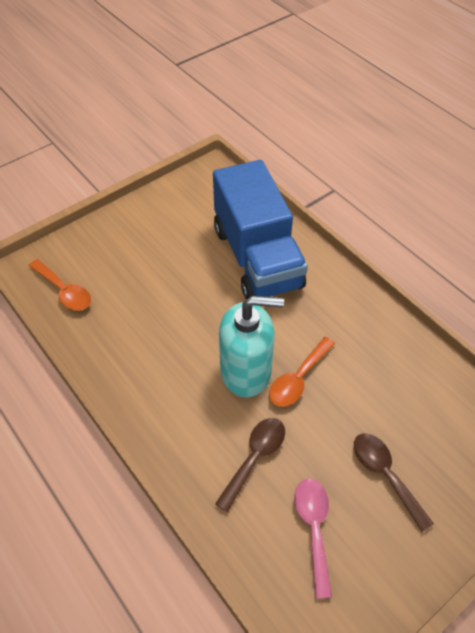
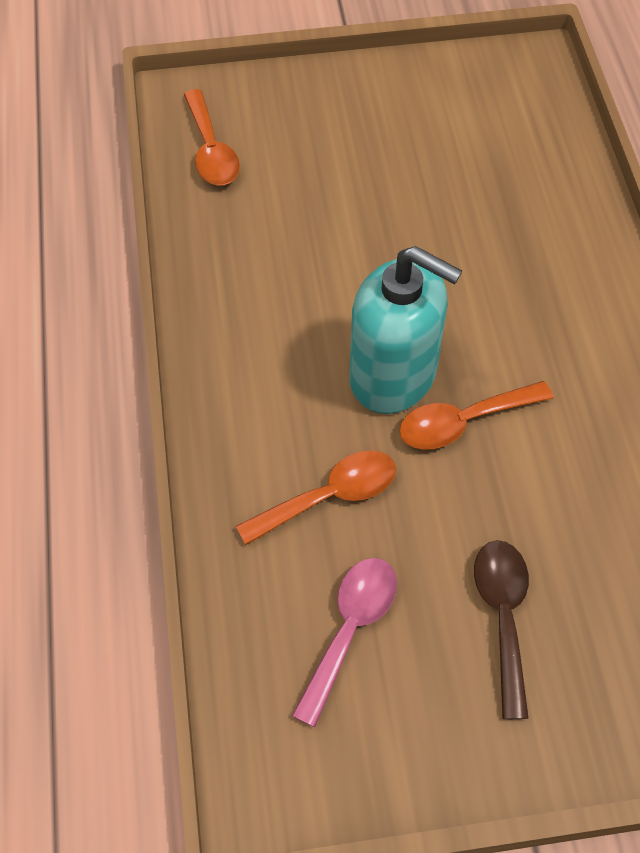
camera: 30 degrees right, 5 degrees up
(255, 458) = (329, 497): brown spoon -> orange spoon
(257, 257) = (517, 221): blue truck -> none

